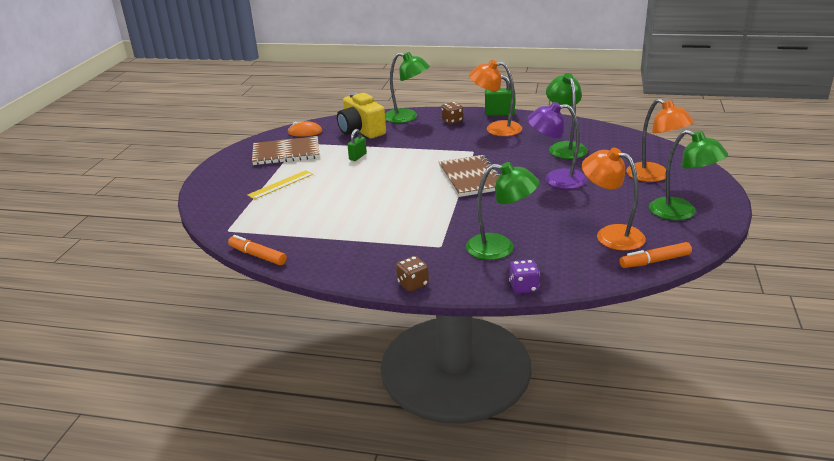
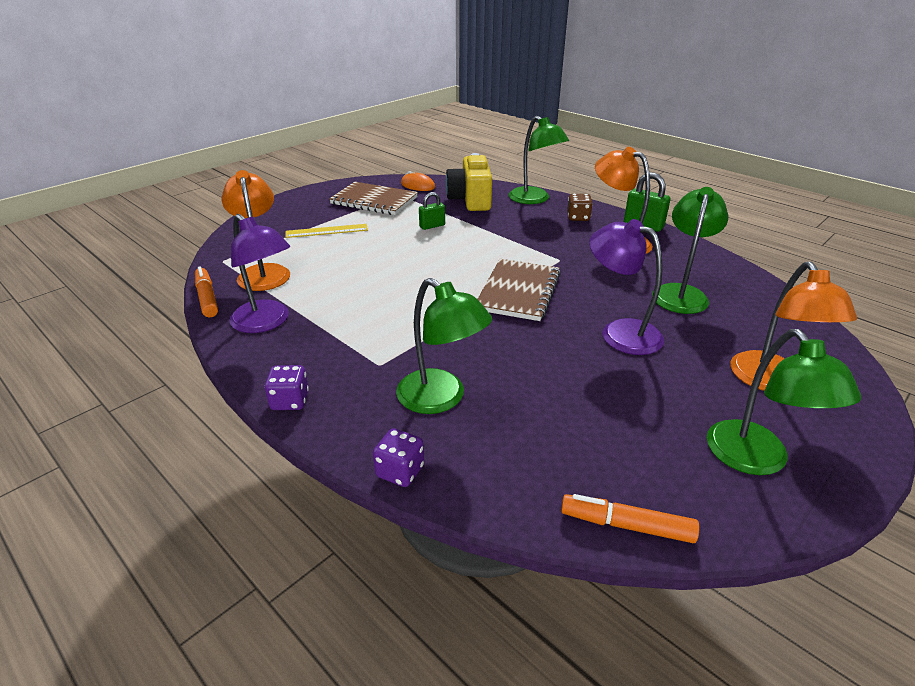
camera: 30 degrees right, 5 degrees up
(329, 253) = (266, 322): none -> purple lamp
(413, 284) = (290, 401): brown dice -> purple dice
(611, 235) = (606, 447): orange lamp -> orange lamp (263, 272)

